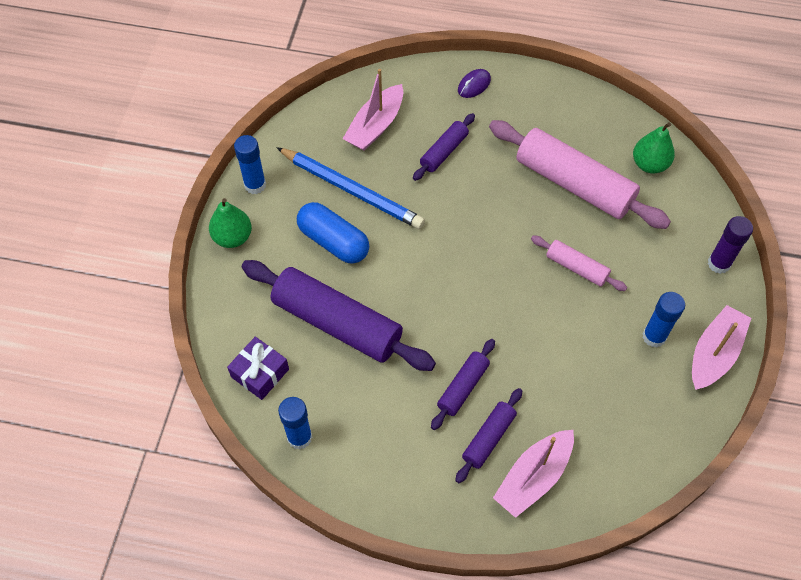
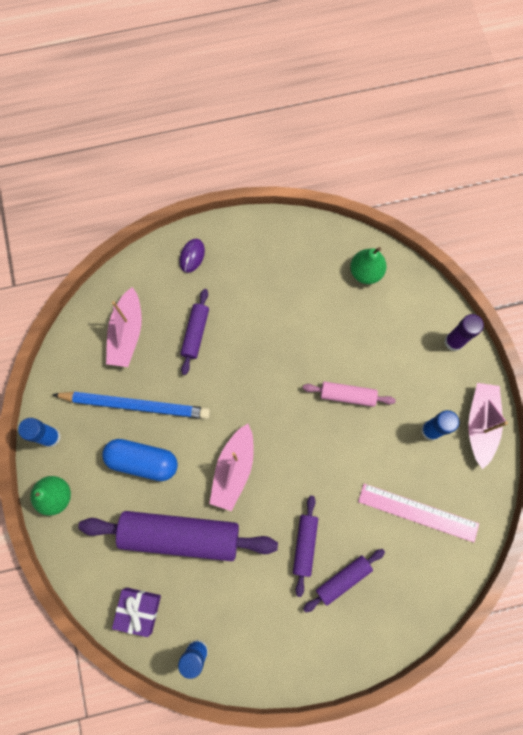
camera: 25 degrees left, 15 degrees up
(488, 438) = (343, 579): purple rolling pin -> purple rolling pin turned 45 degrees clockwise
(533, 477) = (390, 595): pink boat -> pink boat (233, 469)
(573, 184) = (313, 317): pink rolling pin -> none
(603, 409) = (418, 512): none -> pink ruler

